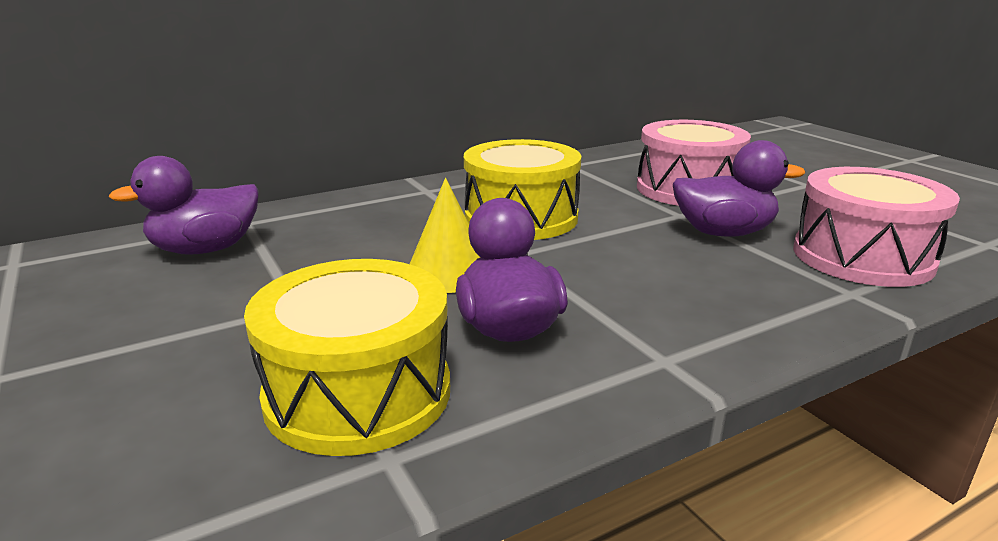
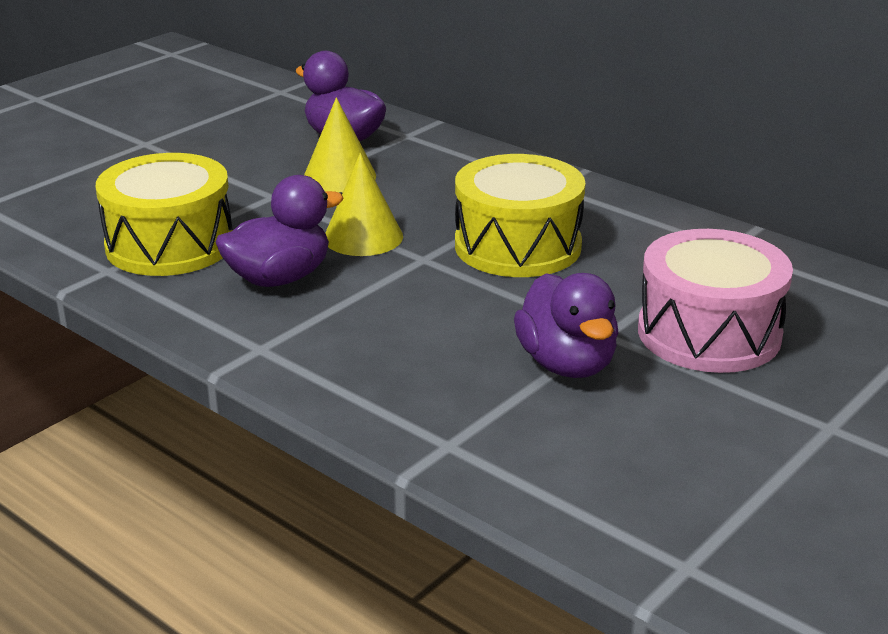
camera: 70 degrees right, 5 degrees up
(296, 264) = (339, 176): none -> yellow cone
(862, 257) = (559, 457): pink drum -> none

